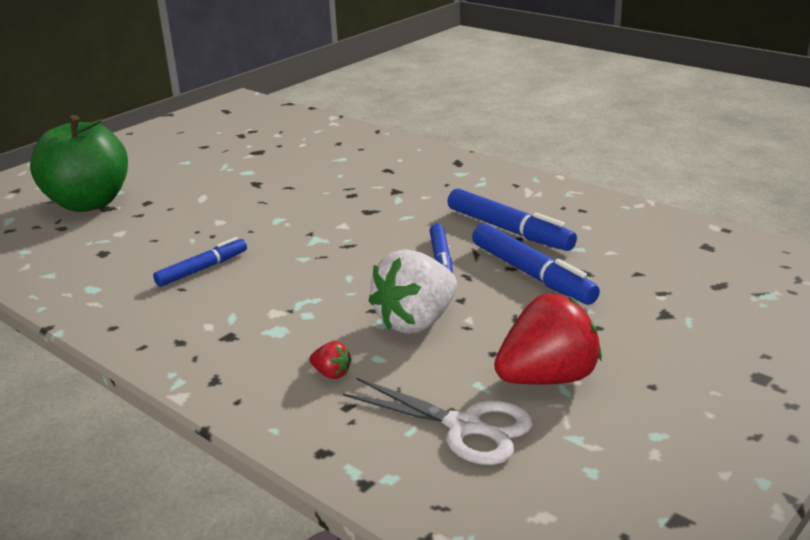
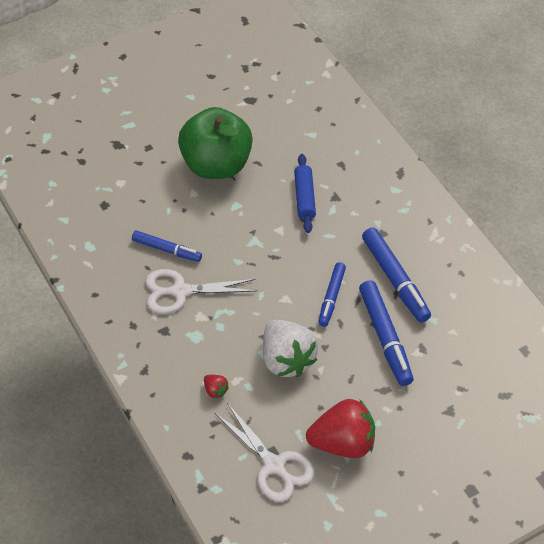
camera: 15 degrees right, 25 degrees up
(88, 203) = (106, 133): green apple -> green apple (215, 165)
(202, 269) = (166, 250): blue marker -> blue marker turned 45 degrees clockwise
(237, 297) = (180, 291): none -> white scissors
(359, 198) = (304, 198): none -> blue rolling pin
(416, 322) = (286, 360): white strawberry -> white strawberry turned 90 degrees counterclockwise

